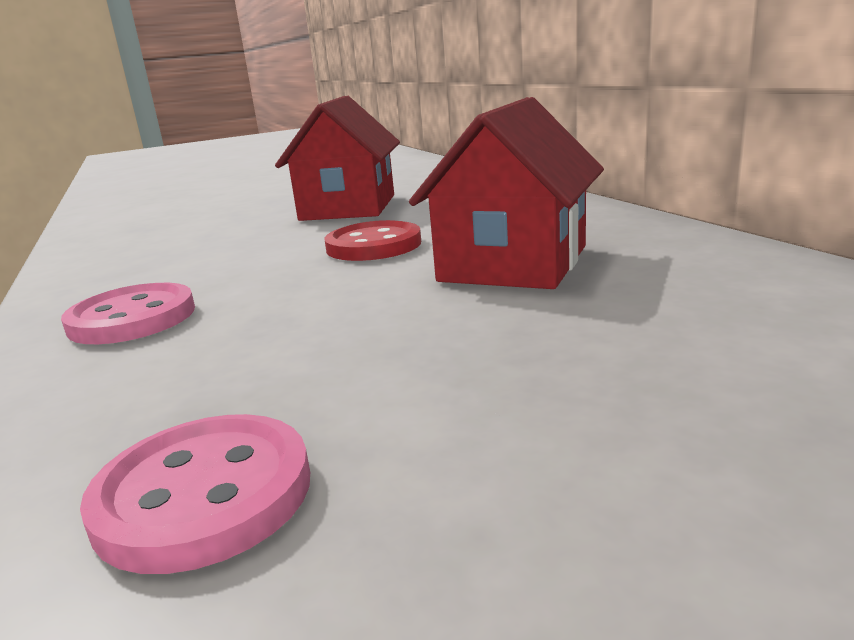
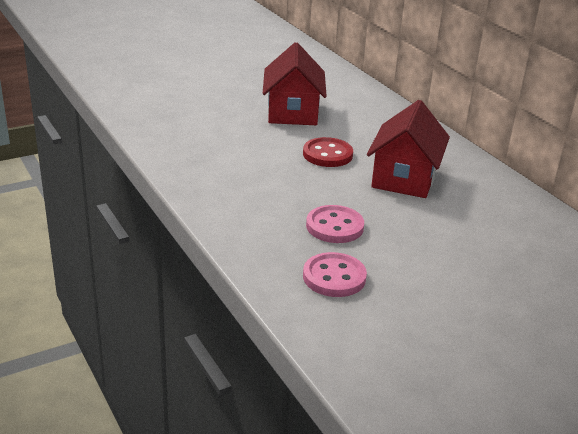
camera: 10 degrees left, 10 degrees up
(132, 318) = (237, 197): pink button -> pink button (334, 226)

